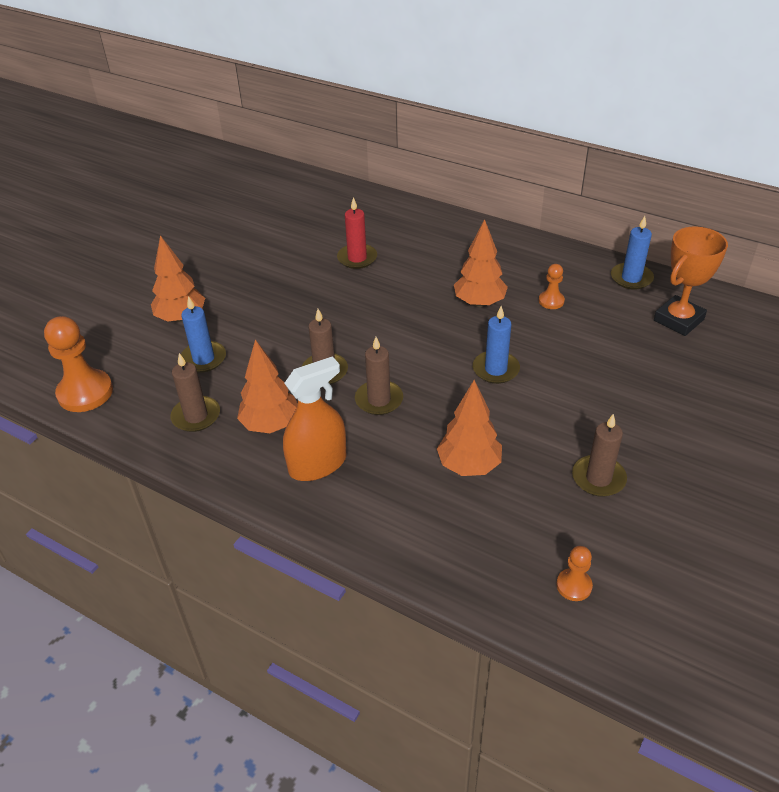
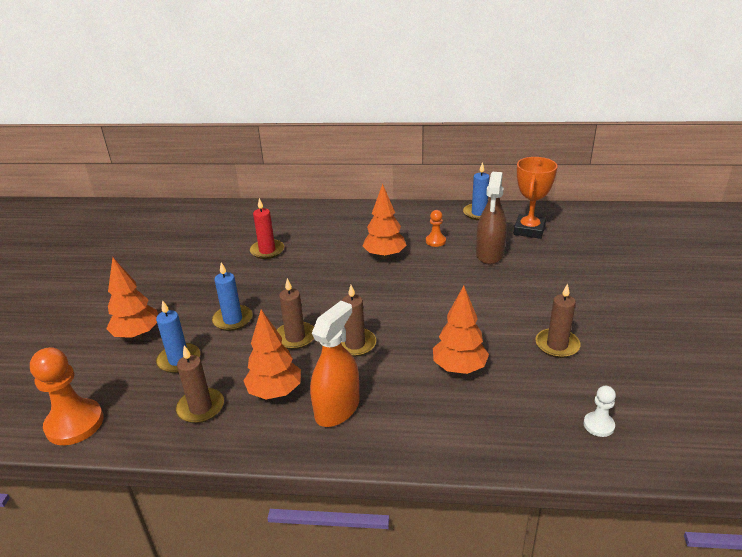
camera: 25 degrees left, 10 degrees down
(495, 369) = (429, 296): blue candle -> blue candle (233, 320)
(574, 585) = (598, 425): orange pawn -> white pawn
(604, 337) = (490, 254): none -> brown spray bottle

